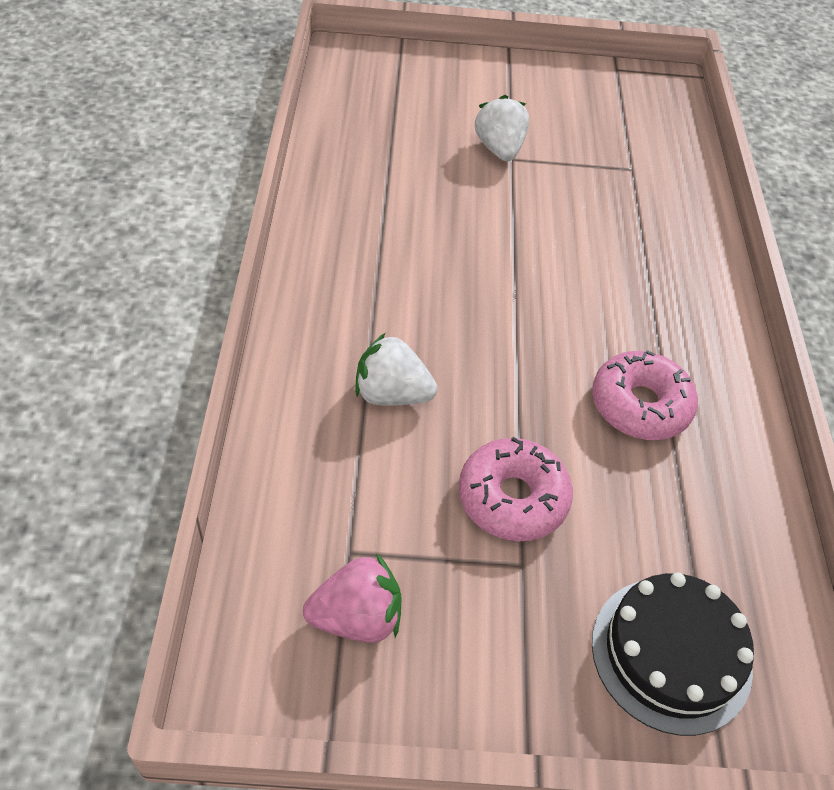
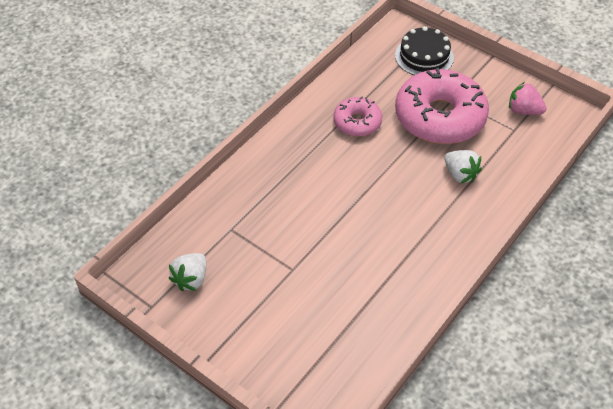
camera: 140 degrees left, 0 degrees up
(499, 149) = (294, 279): white strawberry -> white strawberry (191, 279)
(512, 498) = (439, 117): pink donut -> pink donut, size x1.90

